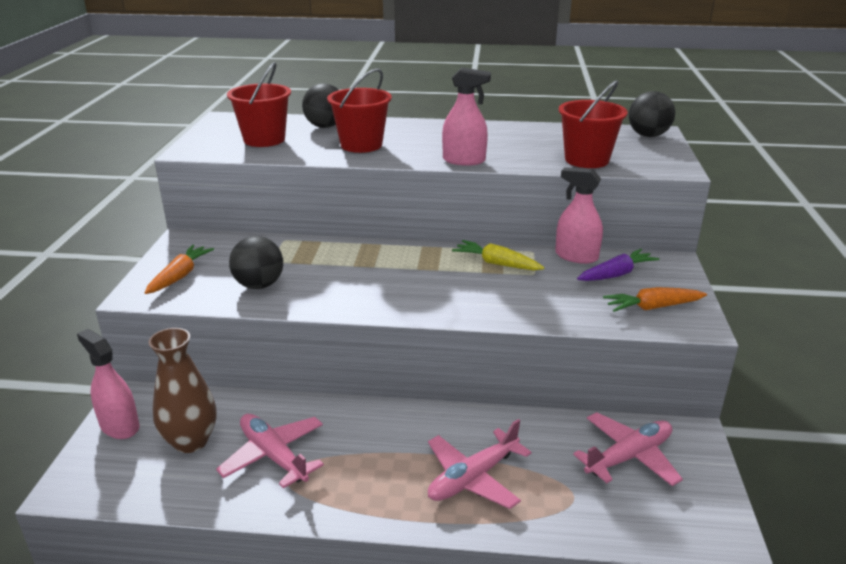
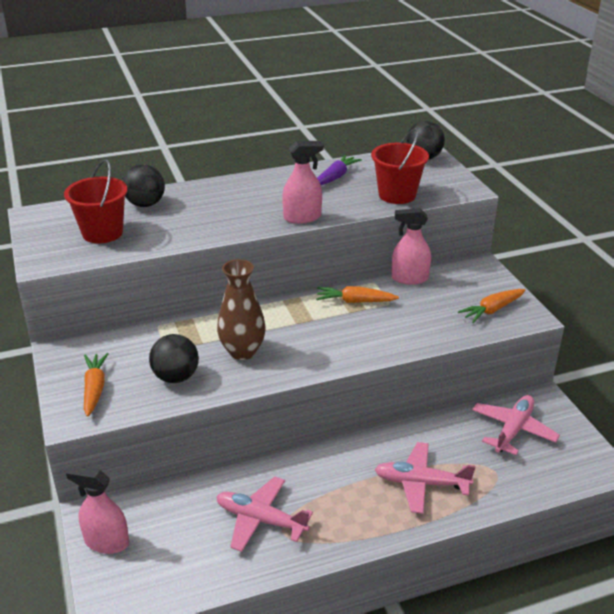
camera: 25 degrees left, 5 degrees up
(191, 441) = (182, 532): brown vase -> brown vase (242, 351)
(361, 145) = (199, 219): red bucket -> none
(473, 478) = (421, 483): pink plane -> pink plane turned 75 degrees clockwise
(497, 263) = (355, 301): yellow carrot -> orange carrot
(616, 274) = (449, 287): purple carrot -> purple carrot (335, 177)

